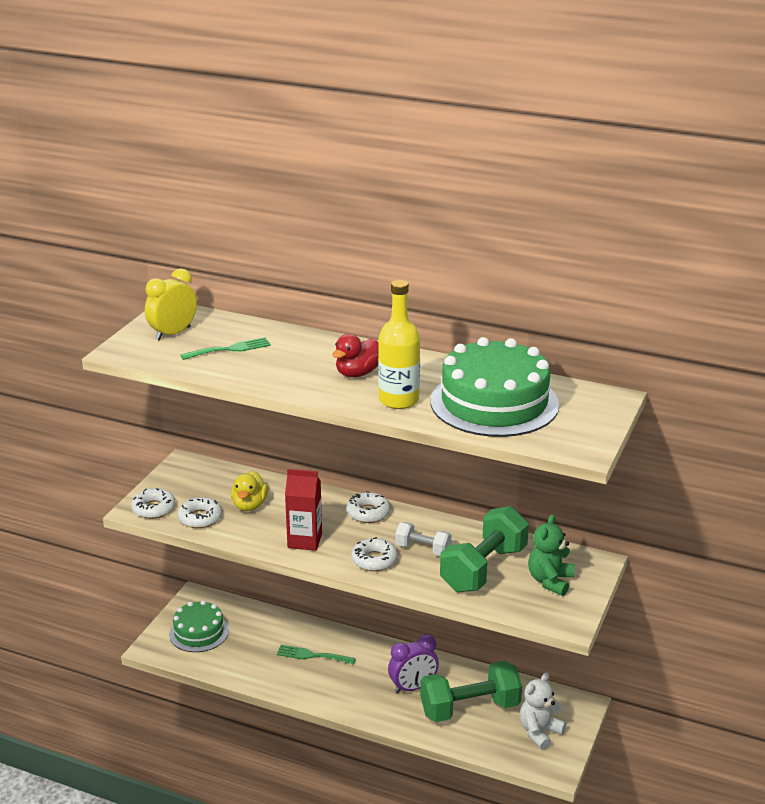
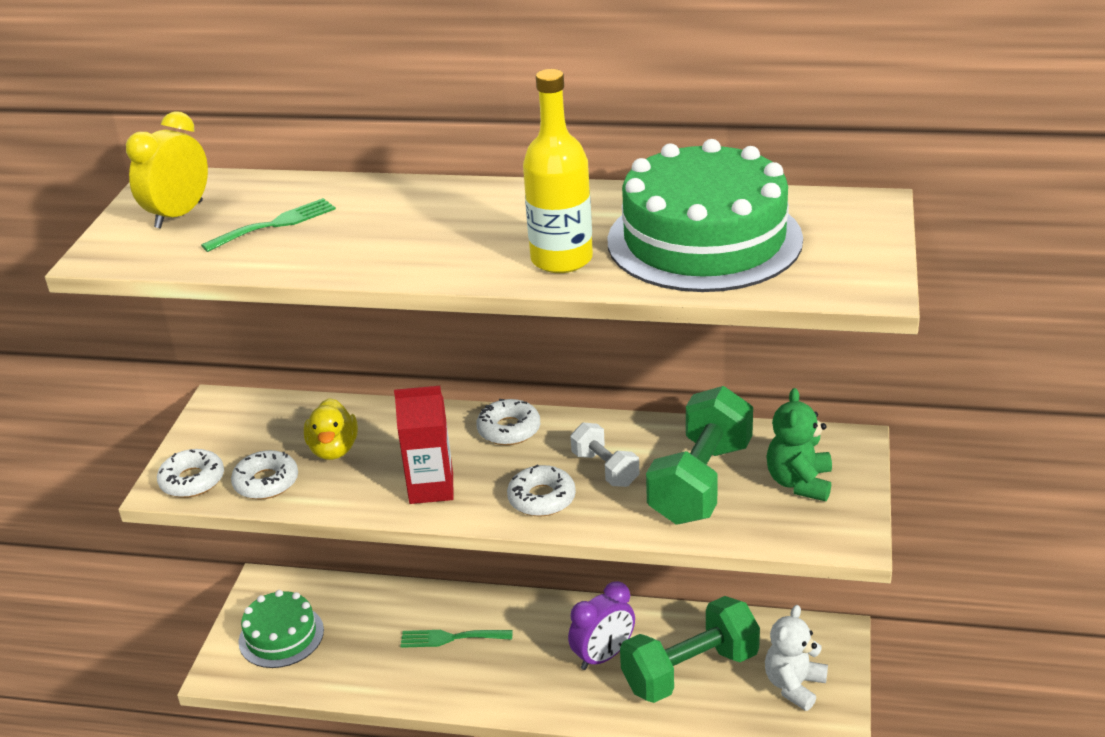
camera: 10 degrees left, 5 degrees up
(357, 373) = (483, 229): red duck -> none
(423, 549) = (605, 469): white dumbbell -> white dumbbell turned 45 degrees clockwise

